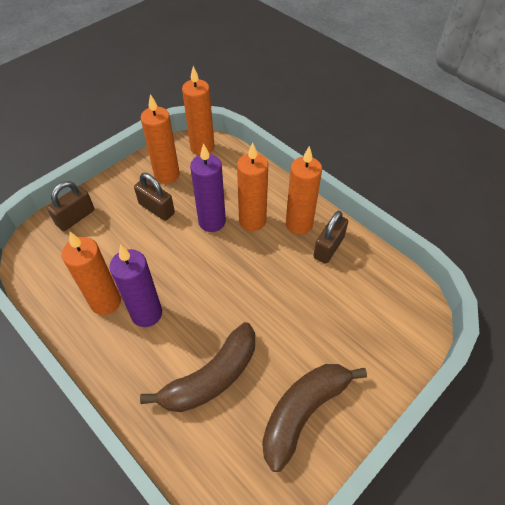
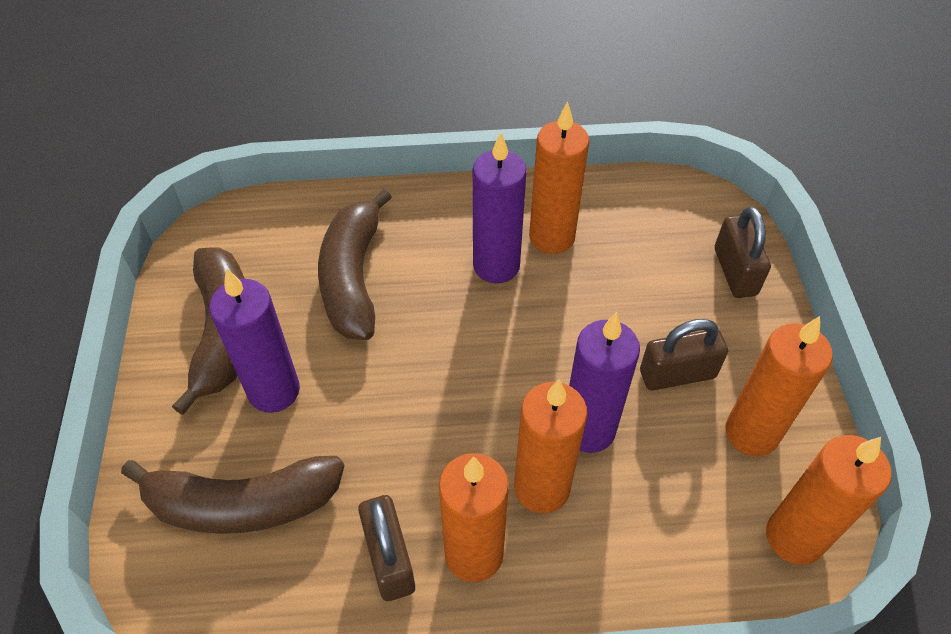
camera: 130 degrees right, 0 degrees up
(309, 353) = (274, 391): none -> purple candle
(365, 315) = (242, 503): none -> brown banana

